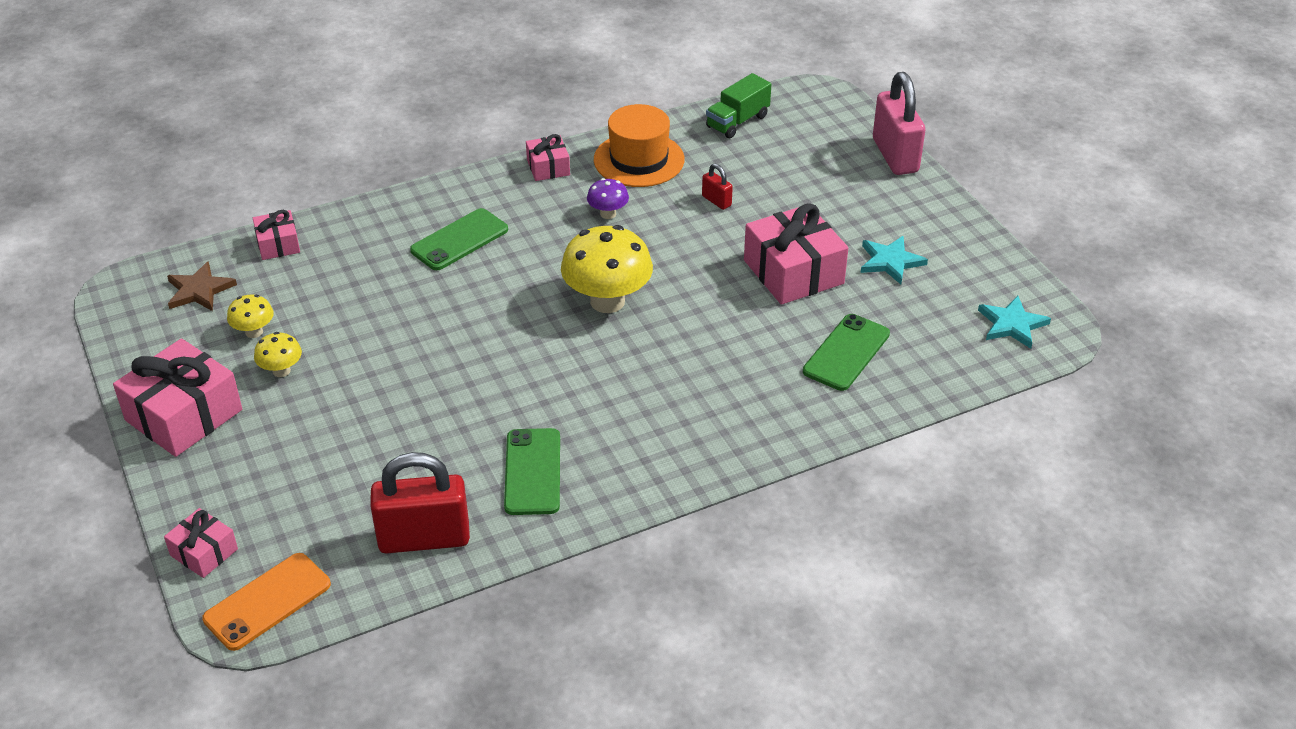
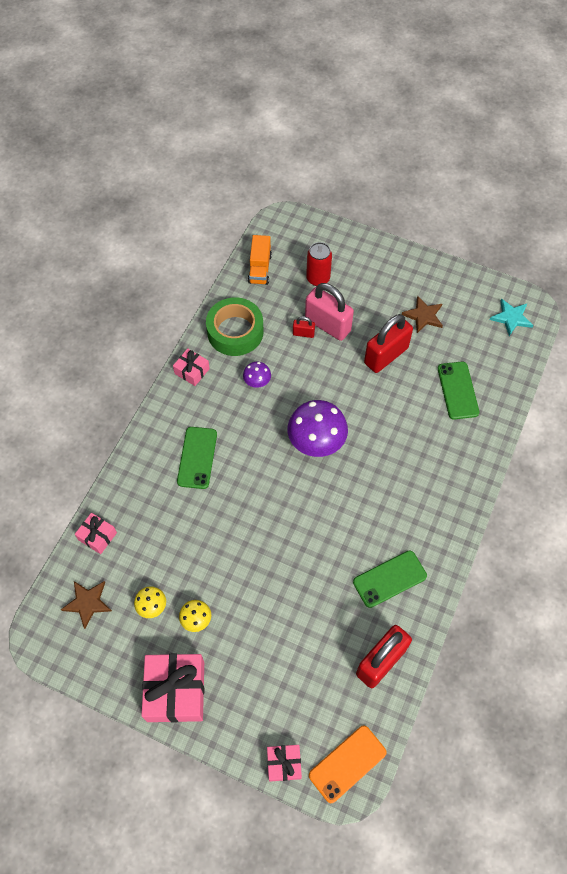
camera: 40 degrees left, 20 degrees up
(267, 602) = (347, 763): orange phone -> orange phone turned 45 degrees clockwise
(533, 472) = (389, 579): green phone -> green phone turned 75 degrees counterclockwise
(607, 301) = (316, 442): yellow mushroom -> purple mushroom
(639, 160) = (235, 332): orange hat -> green tape
(737, 121) = (260, 268): green truck -> orange truck
(793, 272) = (386, 356): pink gift -> red padlock
(797, 163) = (318, 278): none -> red can
(890, 261) = (423, 316): turquoise star -> brown star
(895, 156) = (360, 240): pink padlock -> pink padlock (327, 325)

